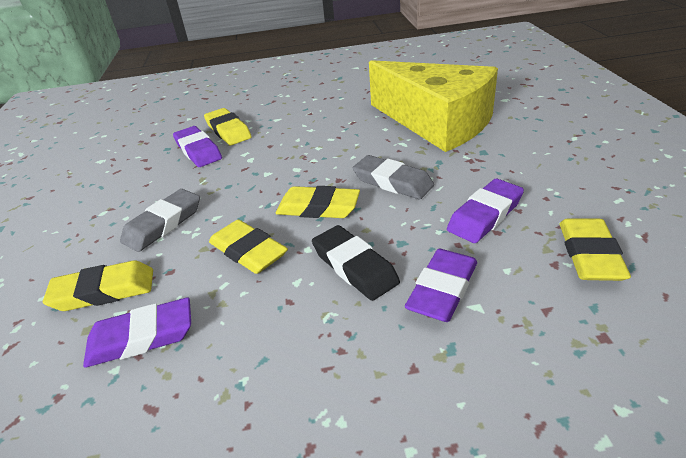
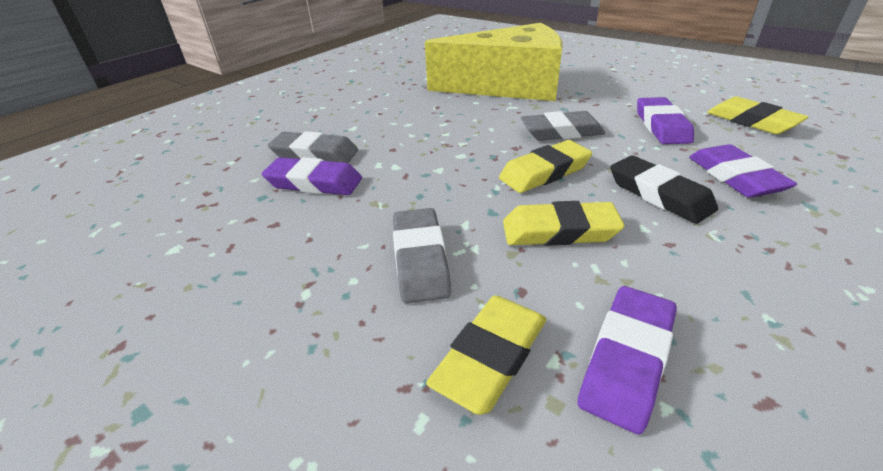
camera: 45 degrees left, 0 degrees up
(228, 131) = (315, 154): yellow eraser -> grey eraser
(354, 266) = (659, 194): black eraser -> black eraser turned 45 degrees clockwise

